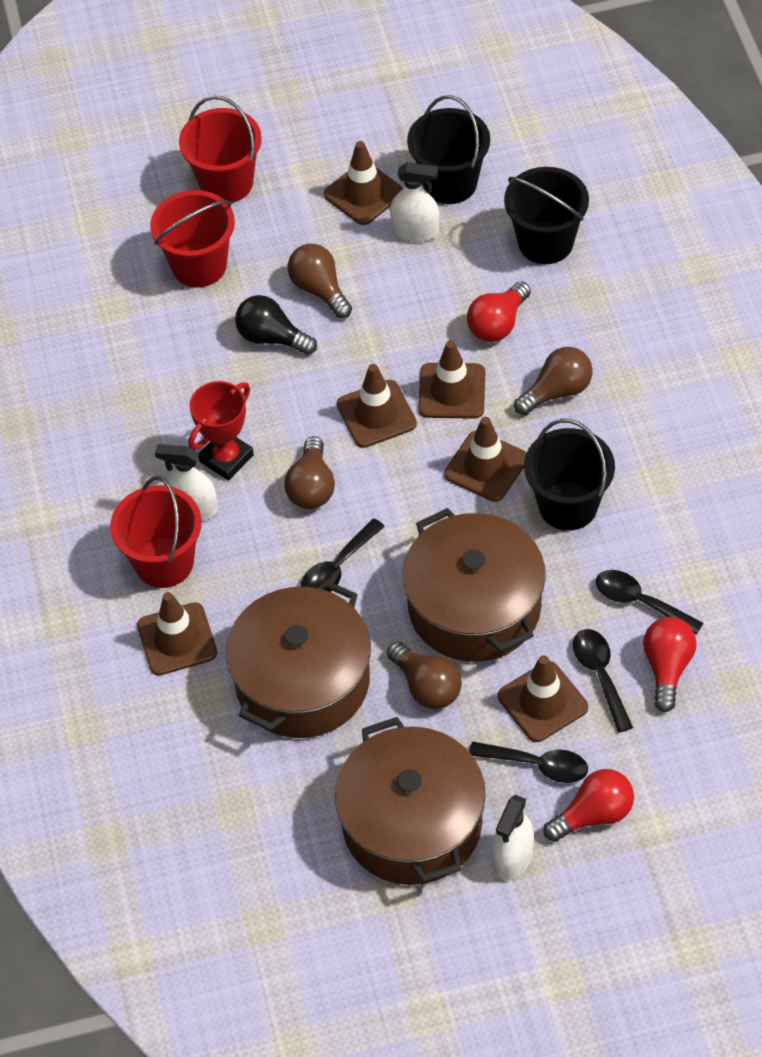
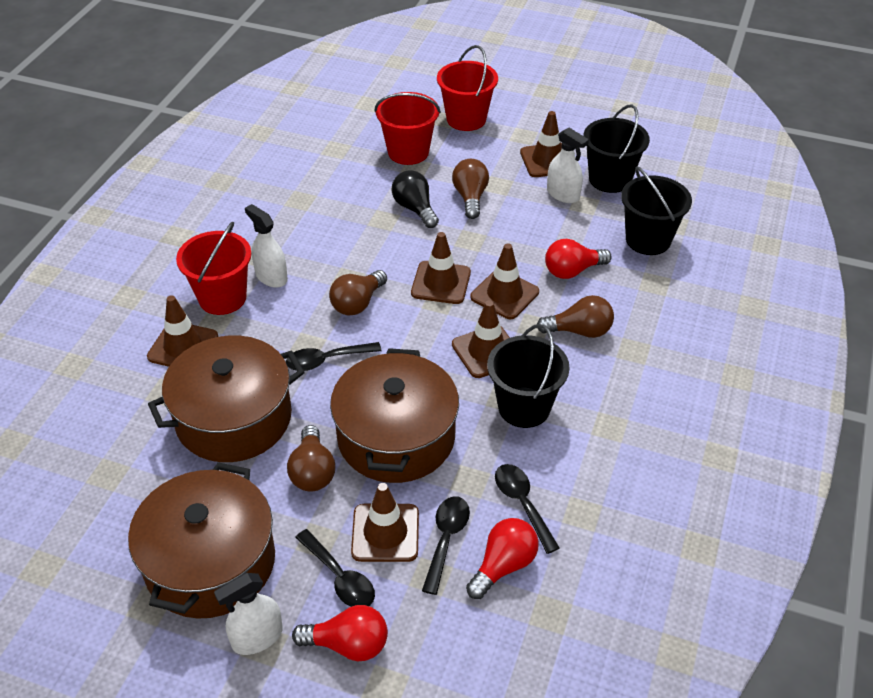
camera: 30 degrees right, 10 degrees down
(226, 458) = (320, 260): red trophy -> none

